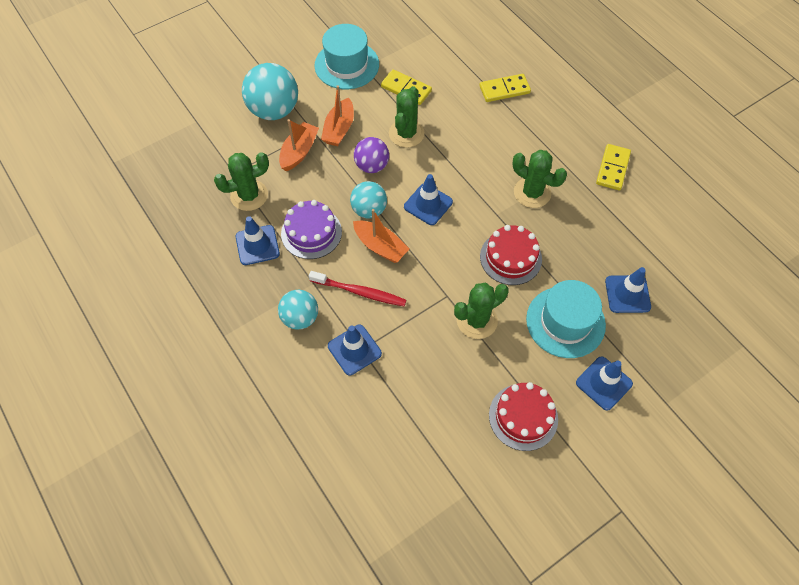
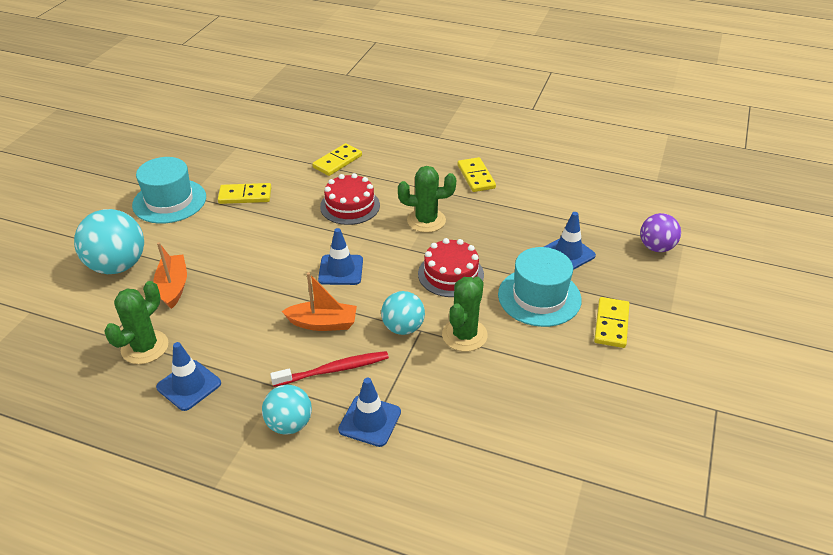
camera: 35 degrees left, 20 degrees down
(311, 233) = (241, 346): purple cake -> none
(339, 129) = (202, 252): orange boat -> none
(369, 210) = (286, 300): turquoise ball -> turquoise ball (403, 328)
(372, 166) = (260, 265): purple ball -> purple ball (656, 247)
(406, 133) = (274, 227): green cactus -> none
(523, 417) = (572, 386): red cake -> red cake (350, 206)
(604, 383) = (611, 324): blue traffic cone -> yellow domino

